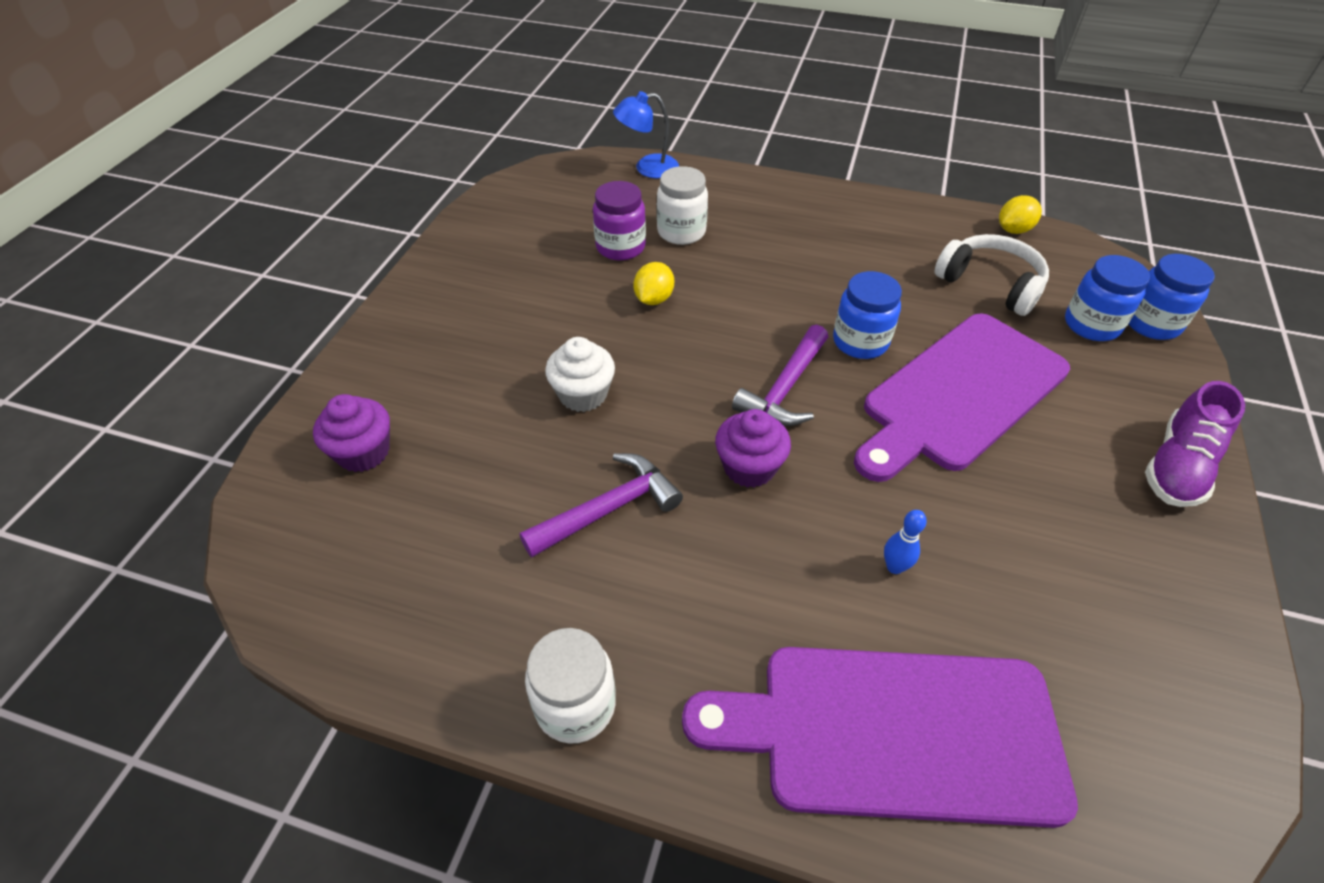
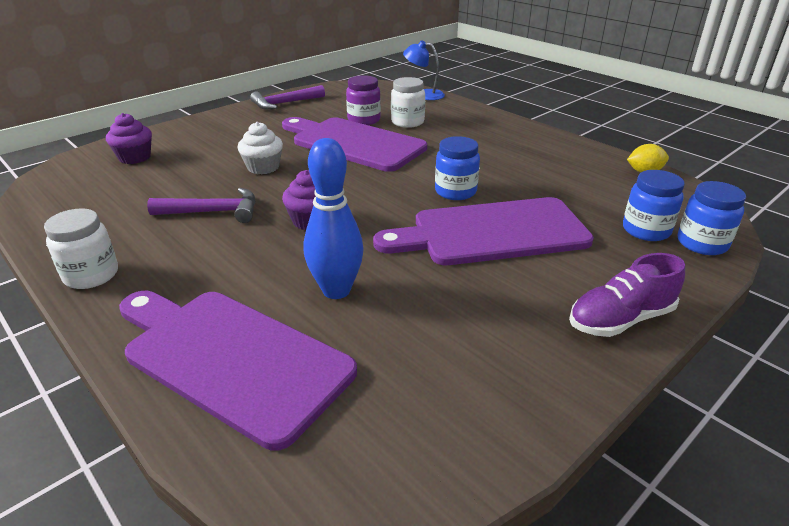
camera: 30 degrees right, 15 degrees down
(654, 299) = (353, 143): yellow lemon -> purple cutting board
(784, 389) = (378, 197): purple hammer -> purple hammer (284, 103)
(894, 567) = (336, 290): blue bowling pin -> blue bowling pin, size x2.26
(990, 284) = (588, 191): white headphones -> none

